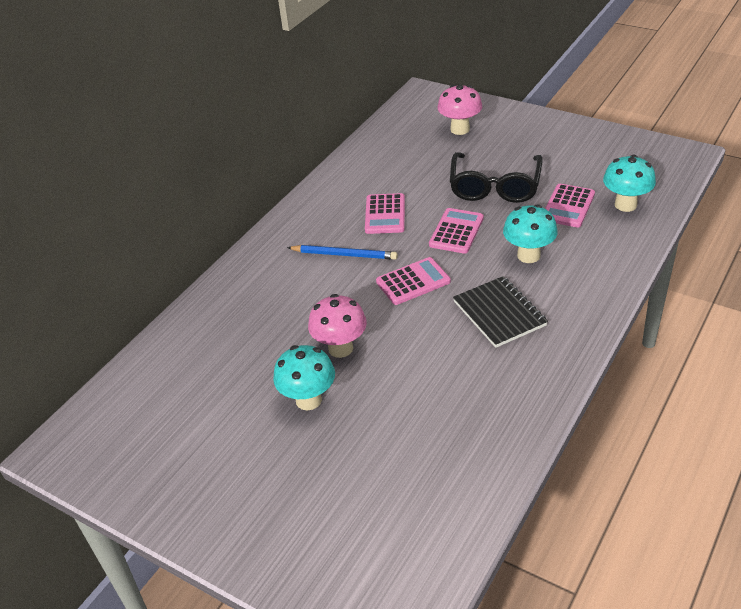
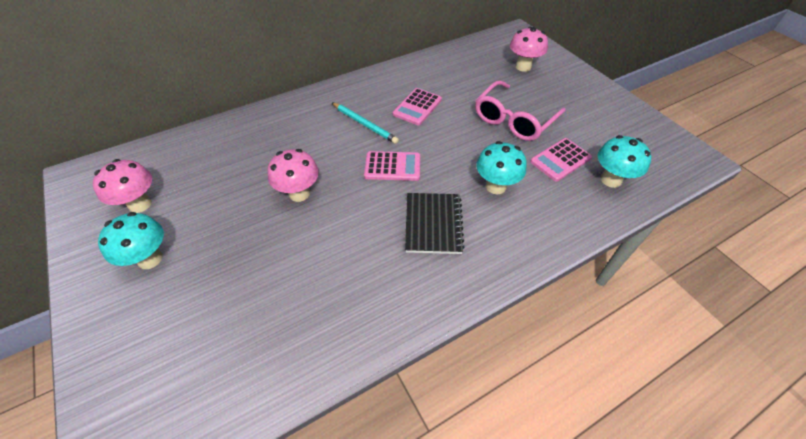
camera: 25 degrees right, 10 degrees up
(172, 439) = (140, 204): none -> pink mushroom
(308, 400) = (243, 222): turquoise mushroom -> turquoise mushroom (150, 259)
(344, 254) = (365, 124): blue pencil -> turquoise pencil
(456, 231) = (456, 142): pink calculator -> none
(495, 186) = (514, 119): black glasses -> pink glasses

